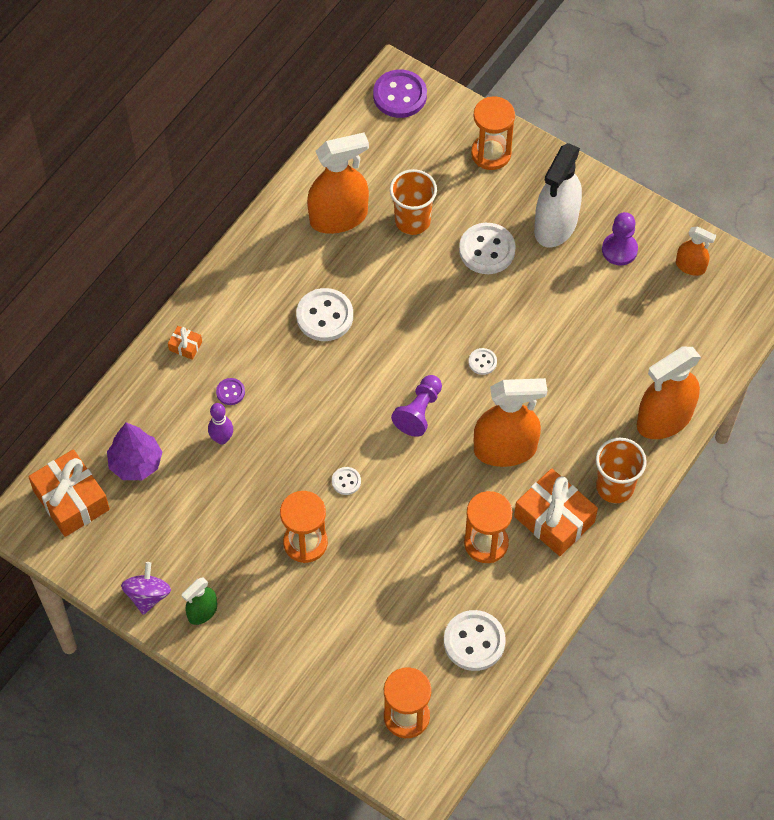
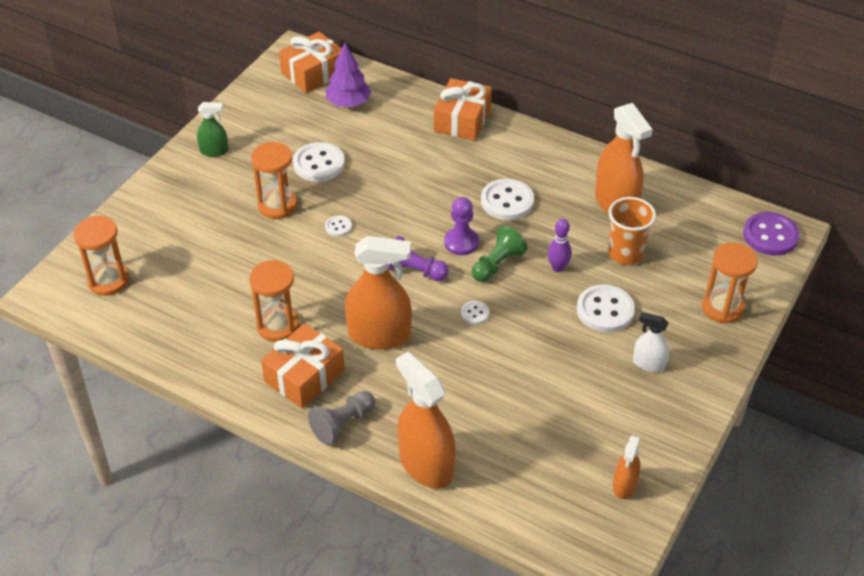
camera: 85 degrees right, 15 degrees down
(148, 595) = (230, 120): purple spinning top -> none
(185, 346) = (462, 120): orange gift -> orange gift, size x2.27
(202, 612) = (214, 151): green spray bottle -> green spray bottle turned 135 degrees clockwise
(222, 439) = (375, 148): purple bowling pin -> purple bowling pin (558, 267)
(230, 392) = (421, 150): purple button -> none
(417, 335) = (497, 264): none -> green pawn
(474, 641) = (177, 322): white button -> white button (319, 164)
(505, 449) = (379, 335): orange spray bottle -> orange spray bottle turned 75 degrees counterclockwise
(555, 225) = (648, 364): white spray bottle -> white spray bottle, size x0.52
(615, 487) = (343, 424): orange cup -> grey pawn
(619, 250) = (631, 419): purple pawn -> purple pawn (461, 242)

